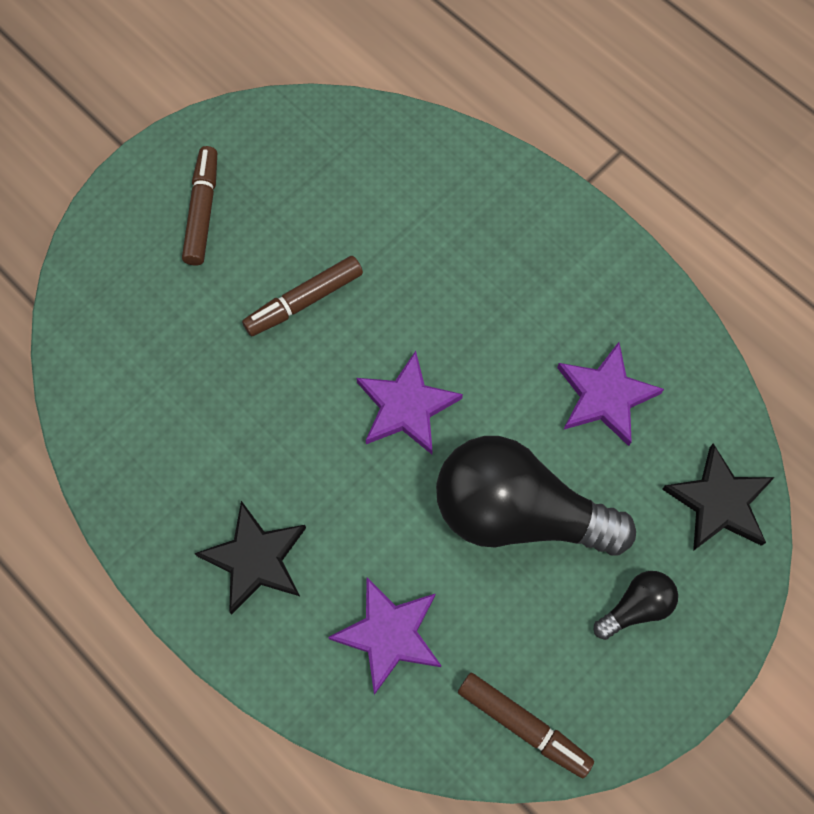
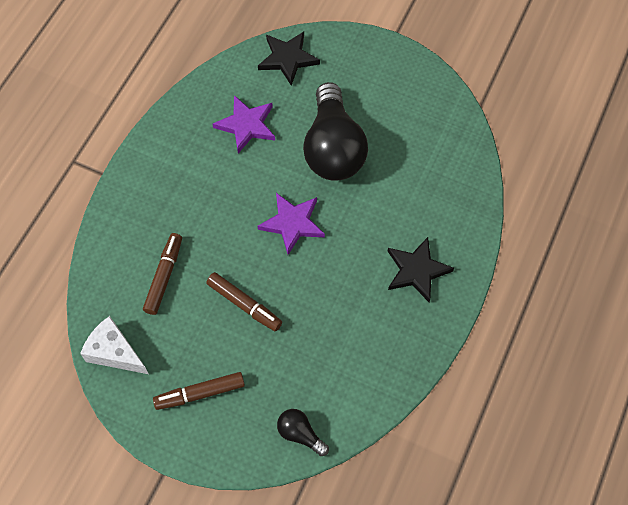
camera: 110 degrees left, 5 degrees down
(304, 129) = (114, 352): none -> white cheese
(389, 634) = (427, 189): purple star -> none
(523, 726) = (444, 114): brown marker -> brown marker (164, 276)
(636, 607) = (361, 81): black light bulb -> black light bulb (300, 434)

